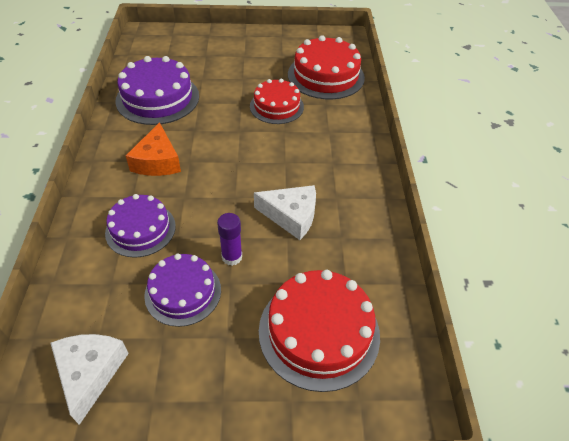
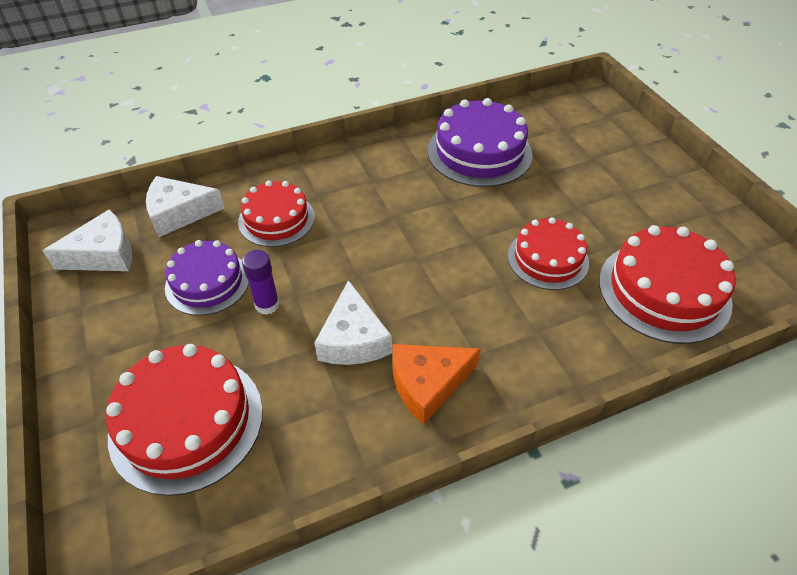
camera: 70 degrees right, 0 degrees up
(78, 299) = (179, 213): none -> white cheese
(140, 229) = (276, 219): purple cake -> red cake
(157, 161) = (378, 192): orange cheese -> orange cheese (427, 384)

